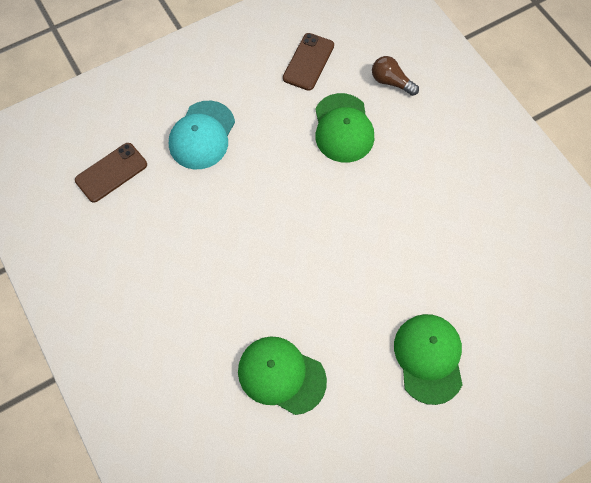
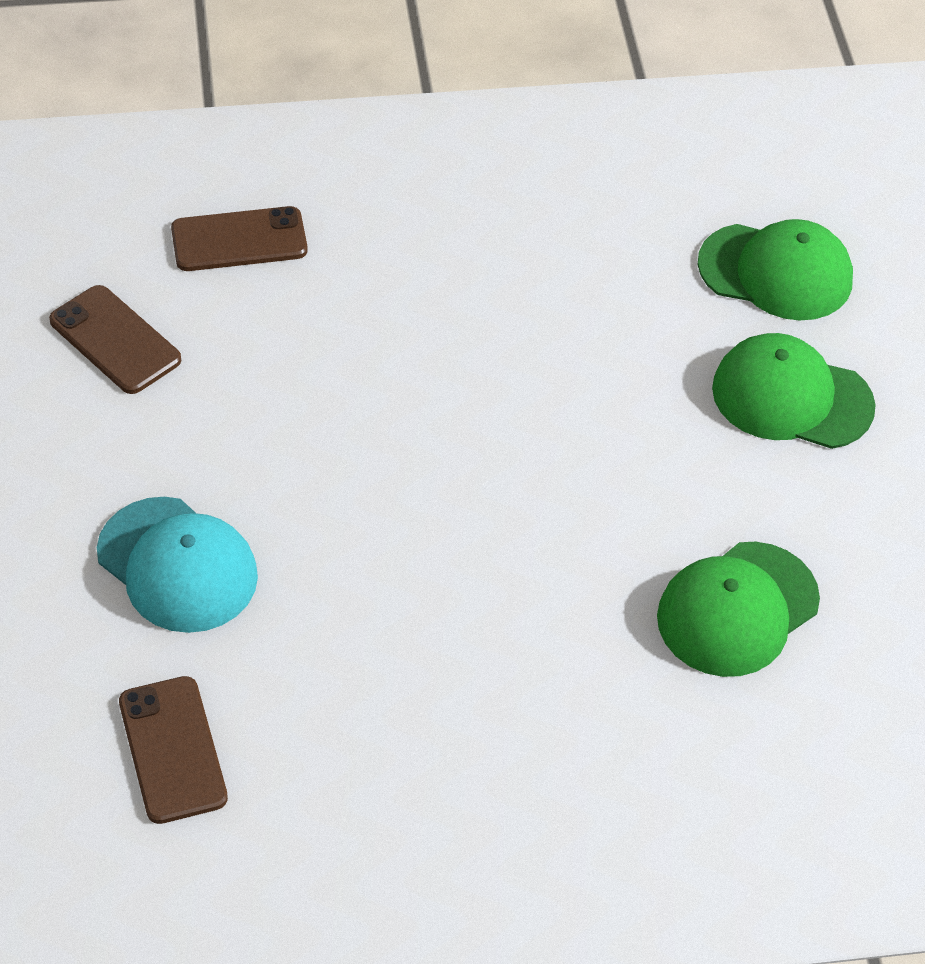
camera: 70 degrees left, 15 degrees down
(343, 128) = (295, 344): green cap -> green cap (776, 272)
(391, 82) = (239, 240): brown light bulb -> brown phone

